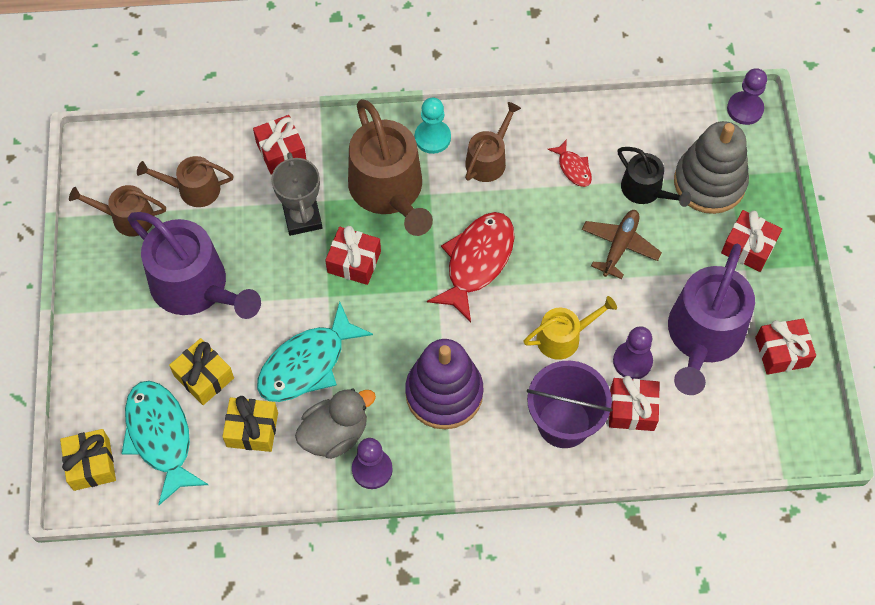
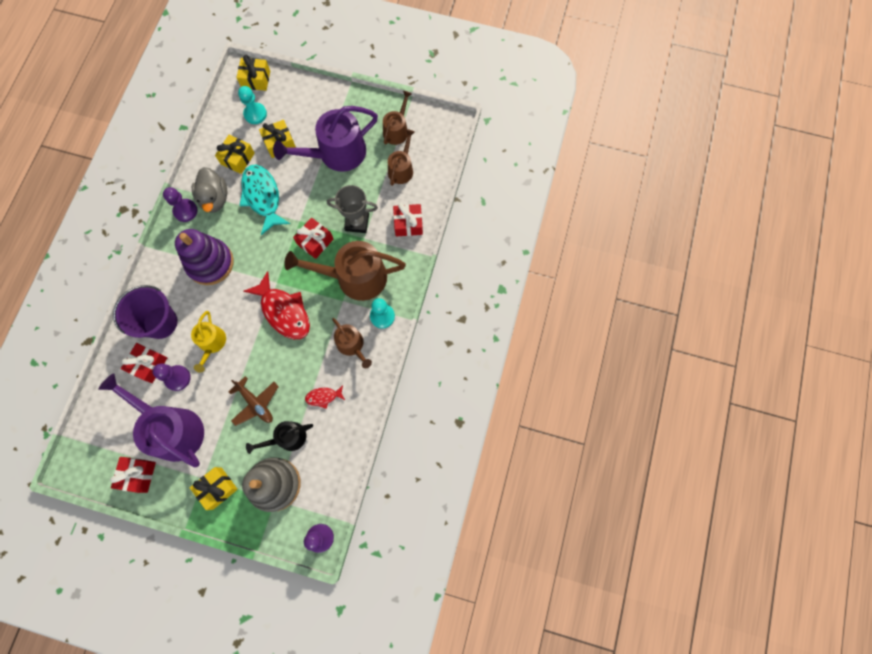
camera: 110 degrees right, 10 degrees up
(160, 437) = (255, 114): turquoise fish -> turquoise pawn
(748, 247) = (217, 488): red gift -> yellow gift

